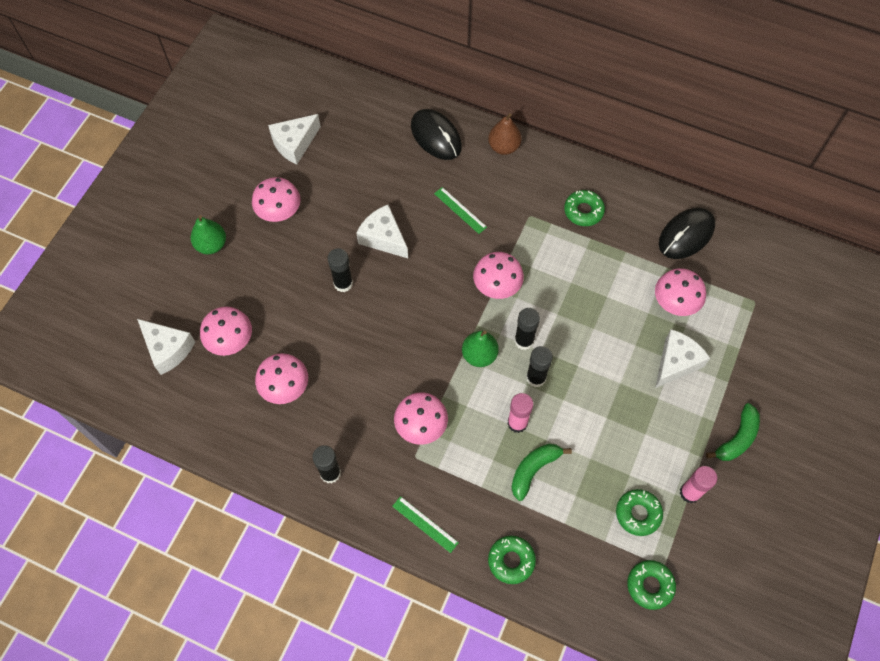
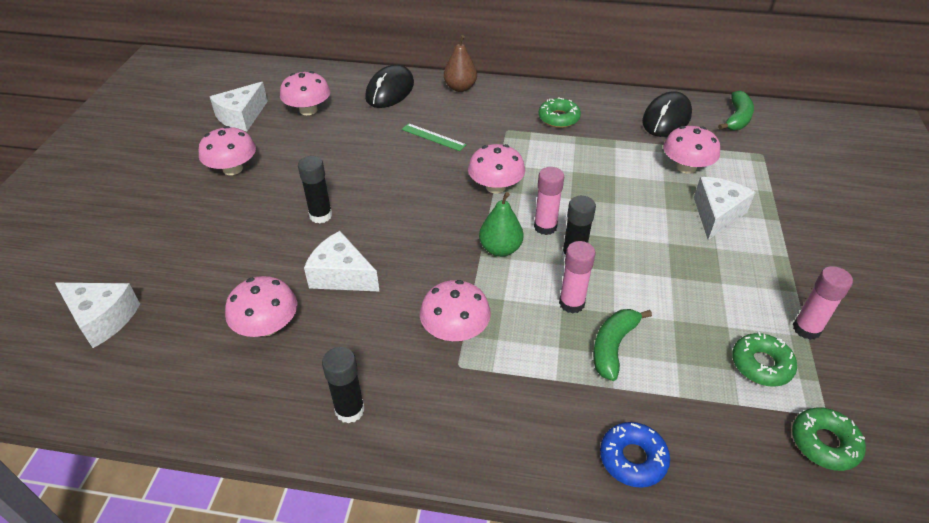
camera: 15 degrees left, 20 degrees down
(211, 245) = (154, 210): green pear -> none
(230, 339) = (187, 292): pink mushroom -> pink mushroom (308, 110)
(383, 238) = (357, 171): white cheese -> white cheese (341, 275)
(425, 524) = (499, 442): green ruler -> none
(436, 136) = (390, 91): black mouse -> black mouse turned 75 degrees clockwise
(511, 561) = (632, 458): green donut -> blue donut
(524, 341) = (545, 227): black glue stick -> pink glue stick
(737, 438) = (822, 266): green banana -> green banana (737, 118)

